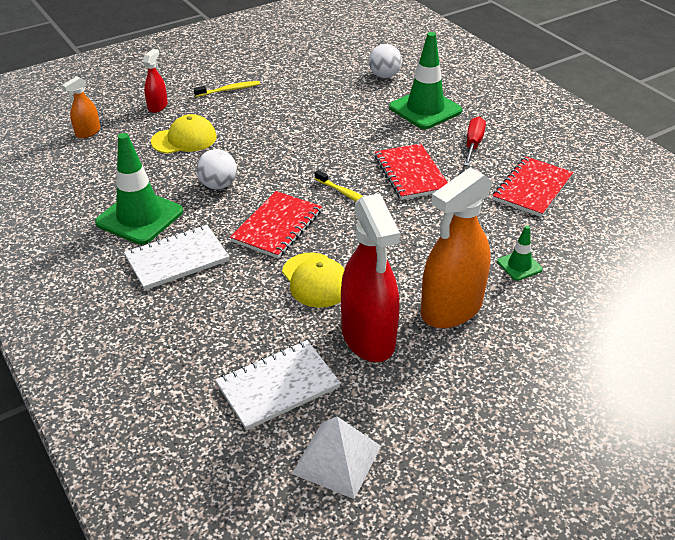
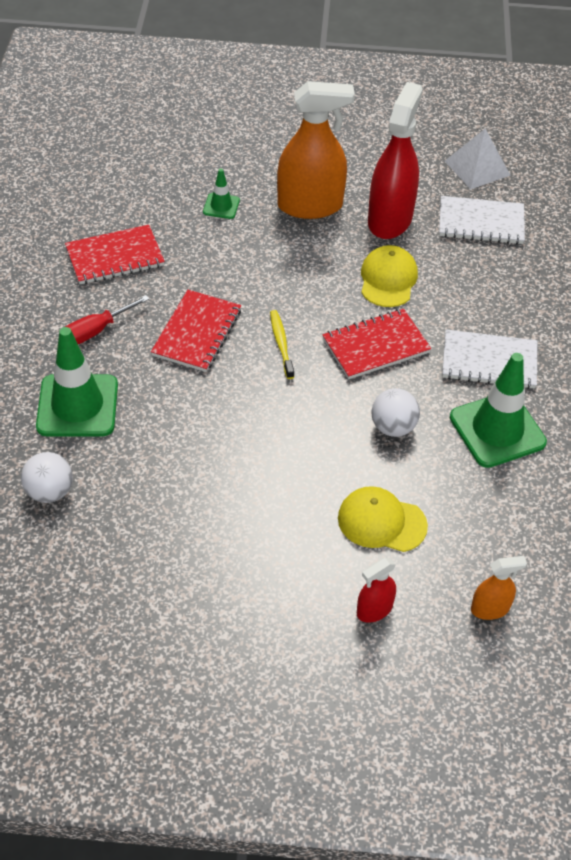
camera: 145 degrees left, 10 degrees up
(229, 90) = (260, 588): yellow toothbrush -> none

